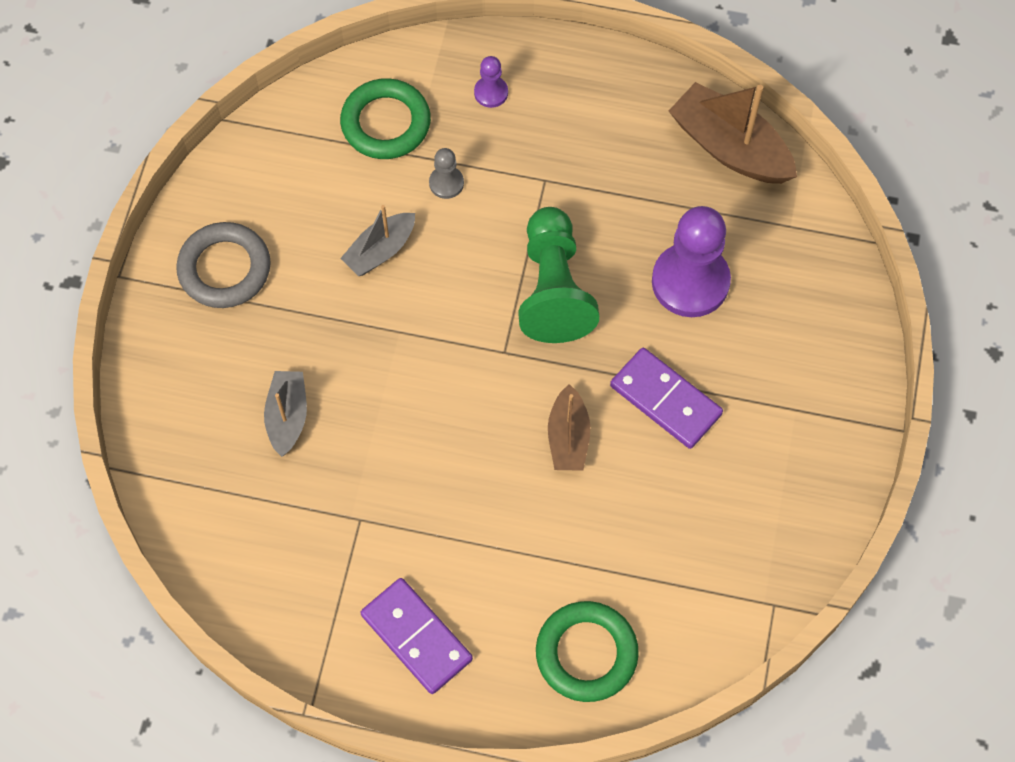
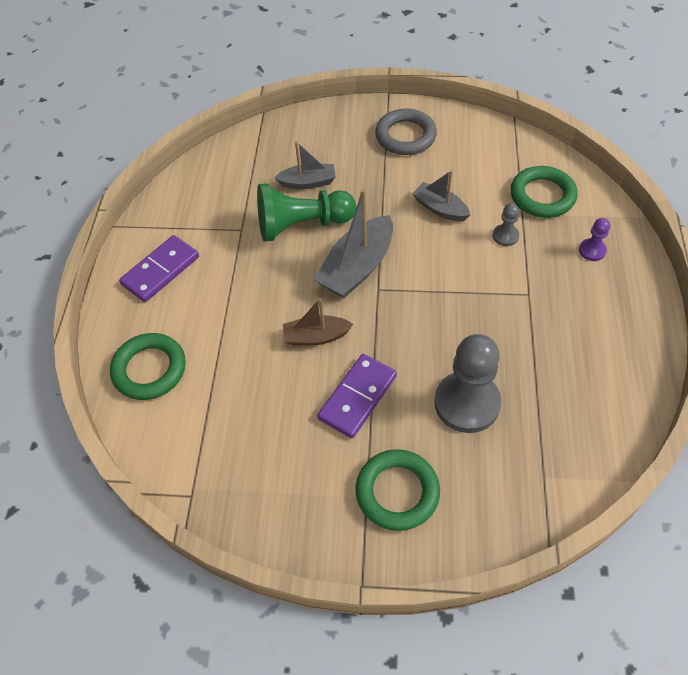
camera: 85 degrees right, 10 degrees down
(463, 371) = (357, 267): none -> grey boat
(553, 289) = (436, 311): green pawn -> green pawn (302, 225)
(690, 282) = (467, 403): purple pawn -> grey pawn
(730, 147) = (605, 419): brown boat -> none
(793, 376) = (397, 492): none -> green ring

